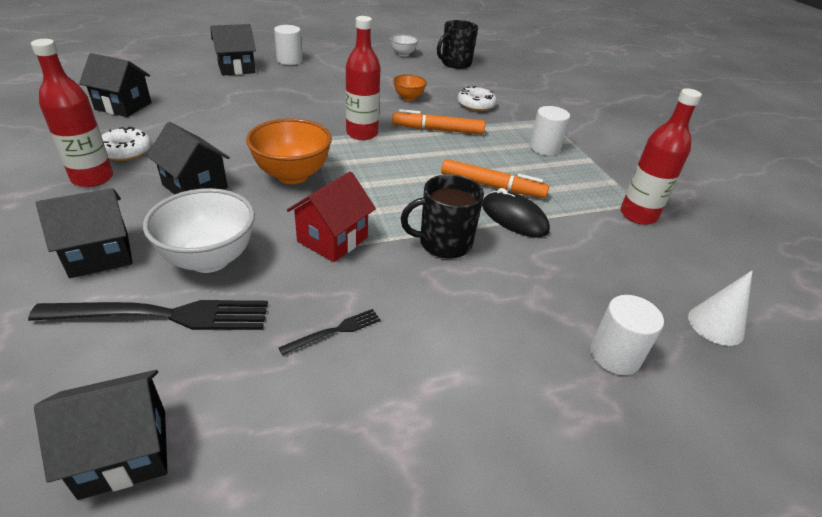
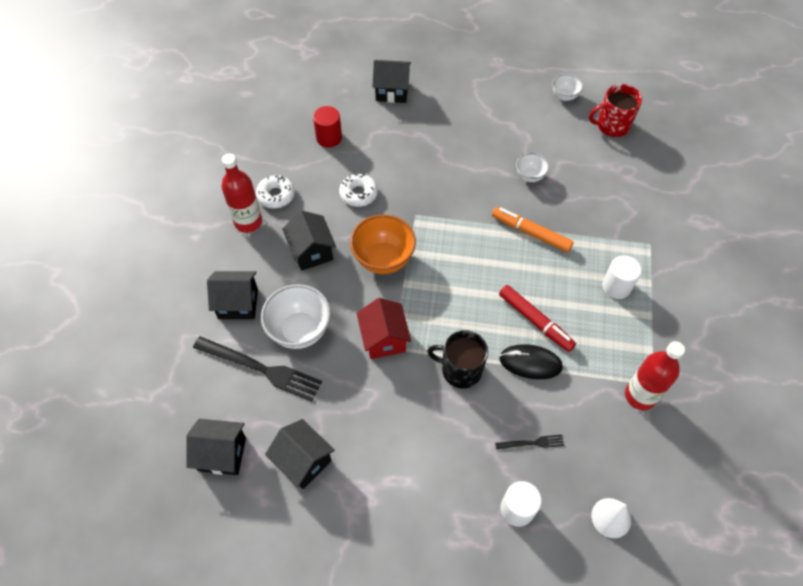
camera: 30 degrees right, 20 degrees up
(123, 106) = (286, 132): black house -> black house (303, 461)
(179, 103) = (329, 138): none -> red cylinder
(289, 60) = (444, 86): white cylinder -> none
(332, 239) = (384, 339): red house -> red house turned 75 degrees counterclockwise
(334, 331) = (352, 419): black fork -> black fork (532, 443)
(362, 133) = (461, 220): red bottle -> none
(408, 98) = (529, 176): orange bowl -> white bowl
(455, 63) = (612, 125): black mug -> red mug
(476, 105) = (590, 203): white donut -> white donut (358, 194)
(492, 186) = (535, 321): orange marker -> red marker
(514, 218) = (530, 363): black mouse -> black mouse turned 60 degrees counterclockwise

